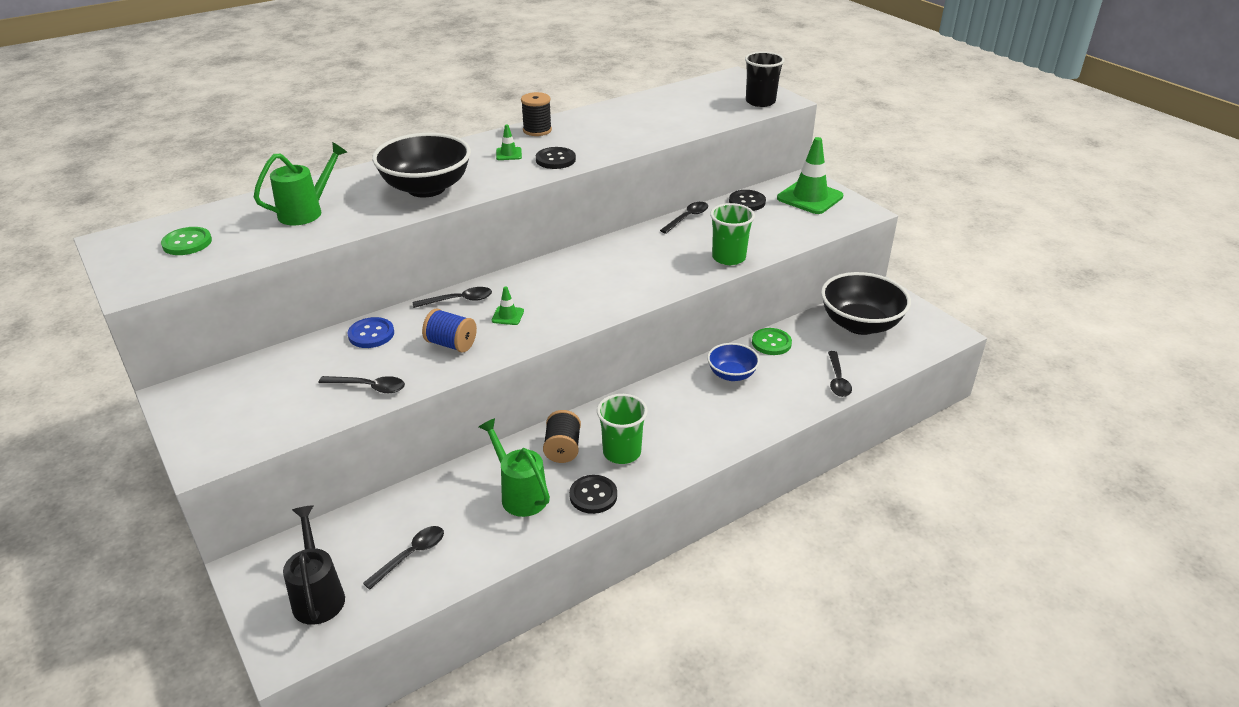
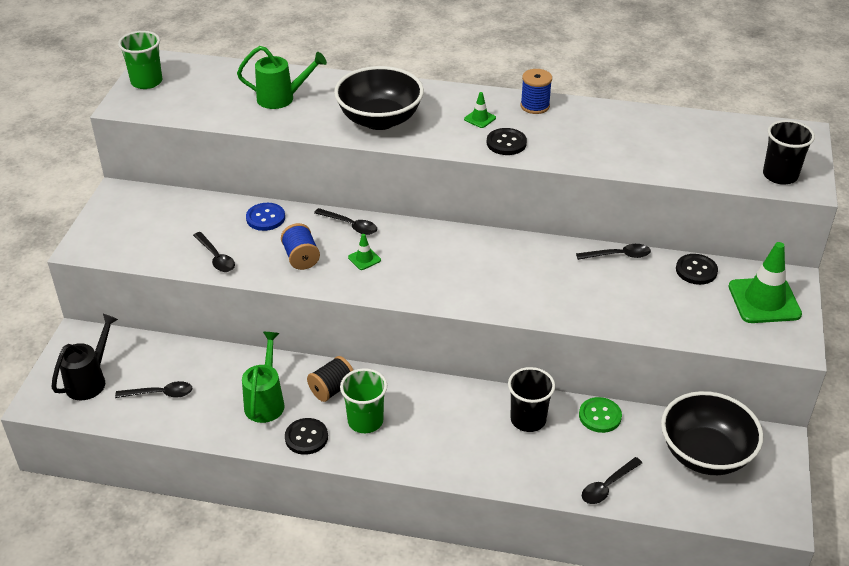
camera: 45 degrees right, 5 degrees up
(187, 243) = (188, 86): green button -> none
(537, 130) = (535, 106): black spool -> blue spool
(728, 257) = (596, 313): green cup -> green cup (146, 82)
(732, 374) = (528, 419): blue bowl -> black cup

